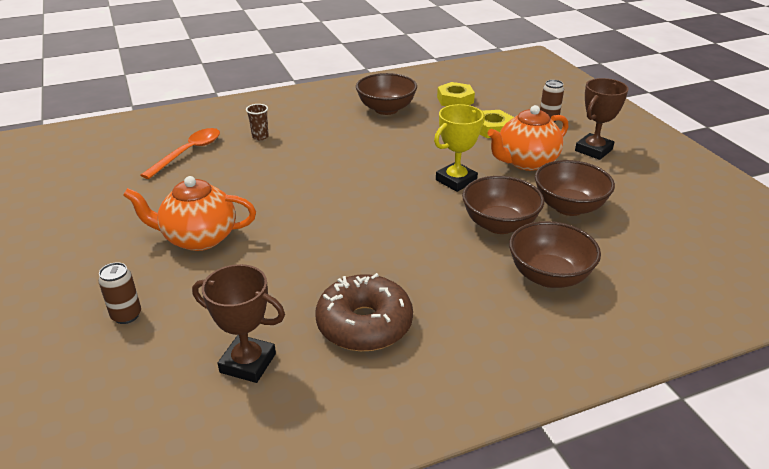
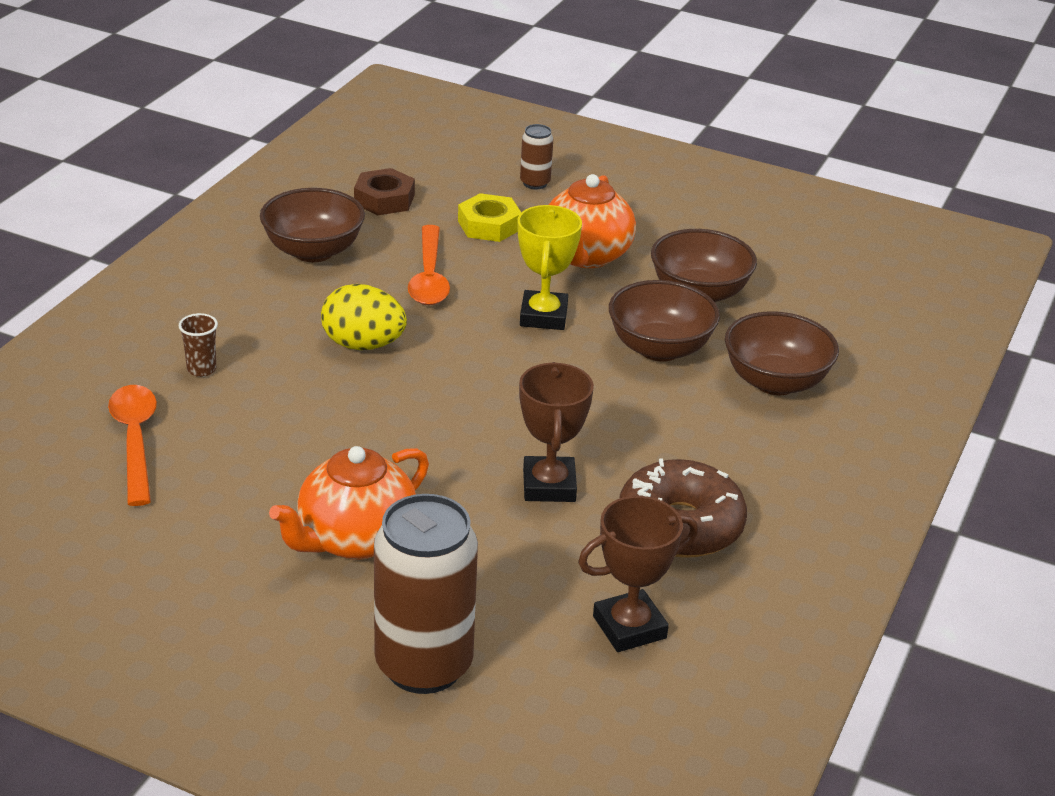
camera: 45 degrees left, 0 degrees up
(126, 315) = (424, 665): brown can -> brown can, size x2.17
(344, 156) = (363, 345): none -> yellow egg
(424, 140) = (429, 277): none -> orange spoon
(455, 100) = (384, 199): yellow nut -> brown nut
(593, 150) = (636, 208): brown trophy -> brown trophy (549, 485)

